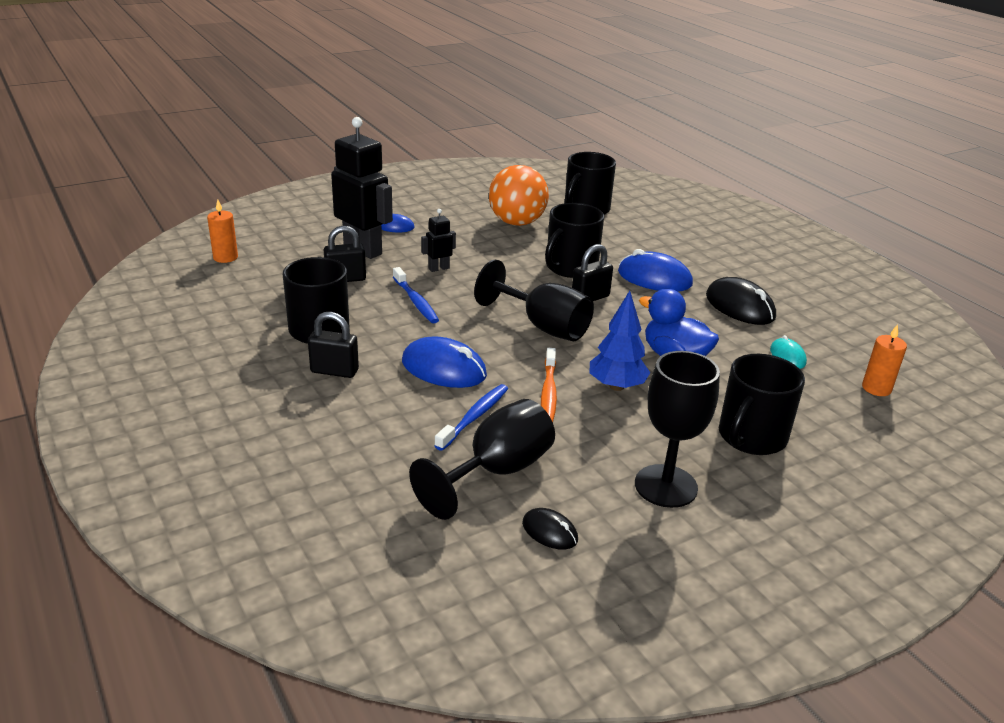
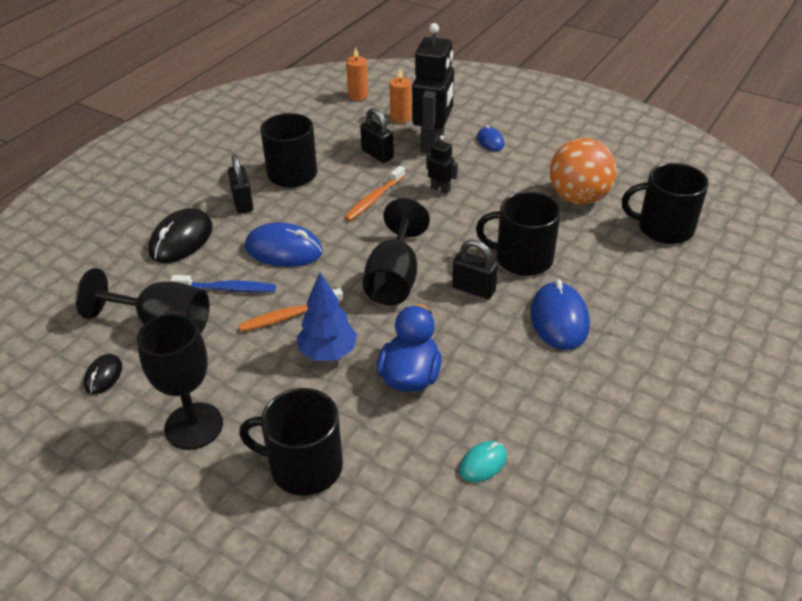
camera: 65 degrees right, 10 degrees up
(416, 301) = (374, 199): blue toothbrush -> orange toothbrush
(444, 369) = (284, 250): blue mouse -> blue mouse turned 75 degrees counterclockwise
(739, 306) = (560, 399): black mouse -> black mouse (181, 240)
(876, 388) = (474, 558): orange candle -> orange candle (400, 118)

